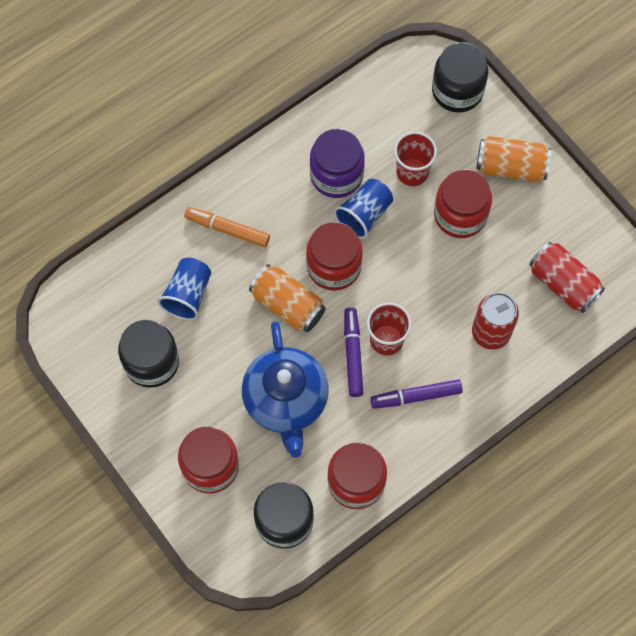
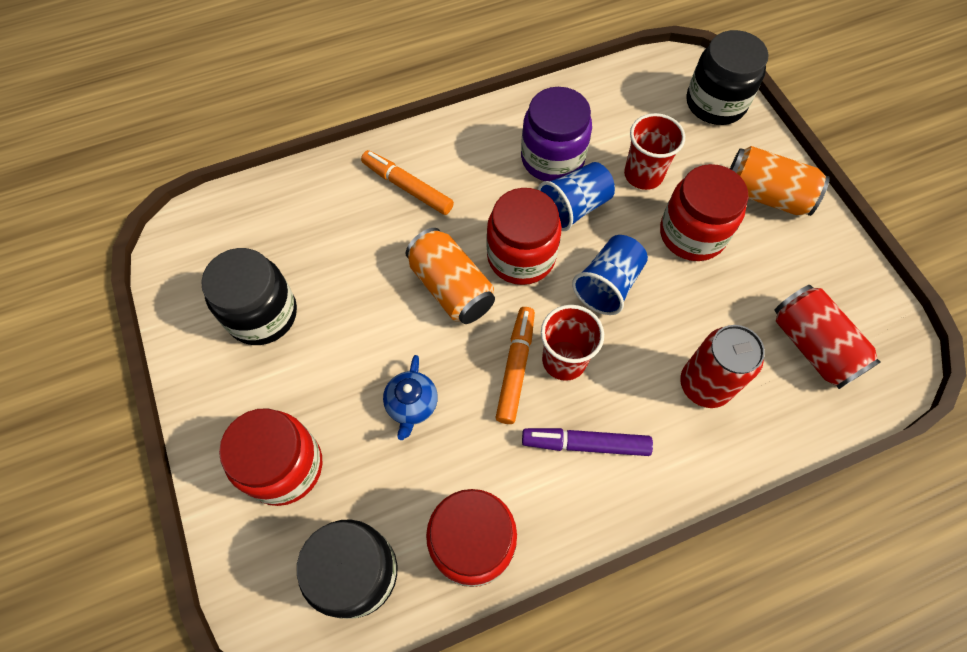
camera: 15 degrees right, 5 degrees down
(188, 295) = (335, 247): blue cup -> blue cup (608, 284)
(286, 400) = (412, 405): blue teapot -> blue teapot, size x0.46
(353, 354) = (515, 367): purple marker -> orange marker

